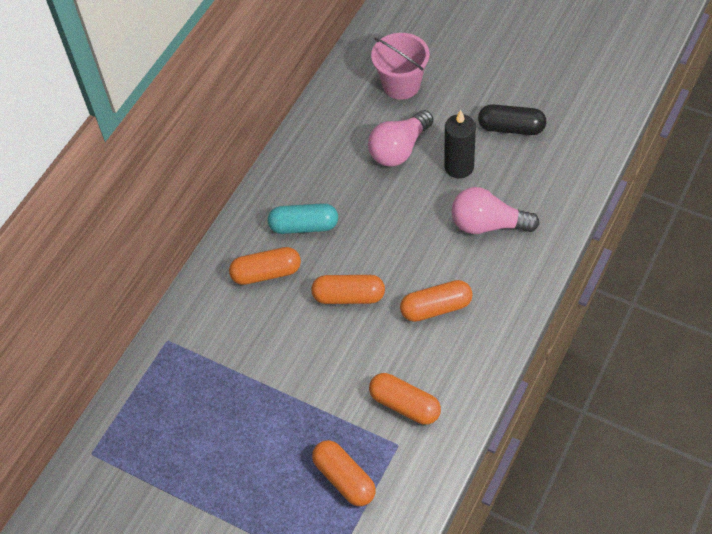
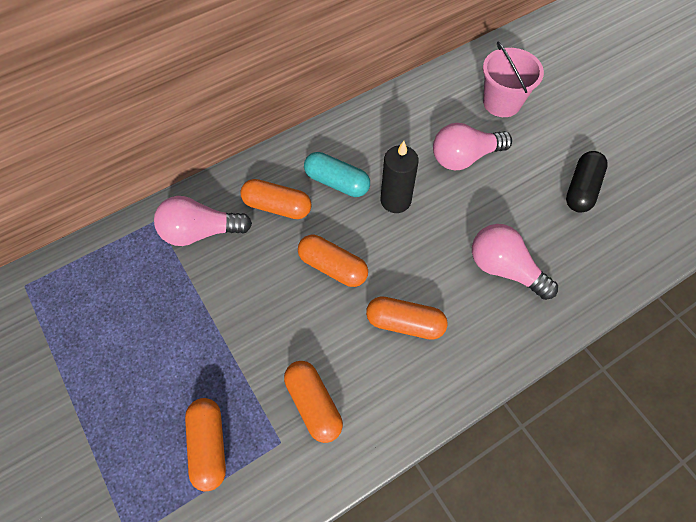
camera: 25 degrees right, 5 degrees up
(214, 329) = (200, 232): none -> pink light bulb
(459, 167) = (509, 200): black candle -> black candle (395, 200)
(511, 128) = (581, 189): black capsule -> black capsule turned 75 degrees clockwise

